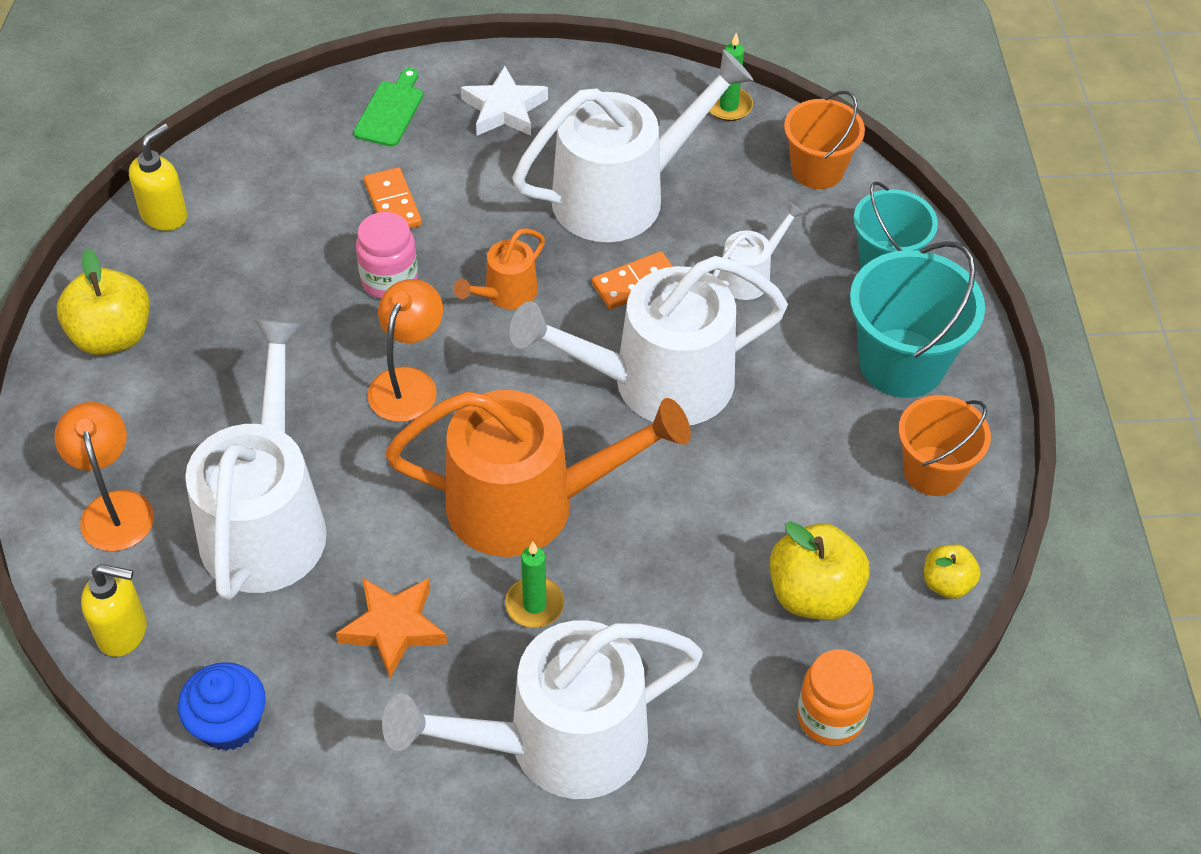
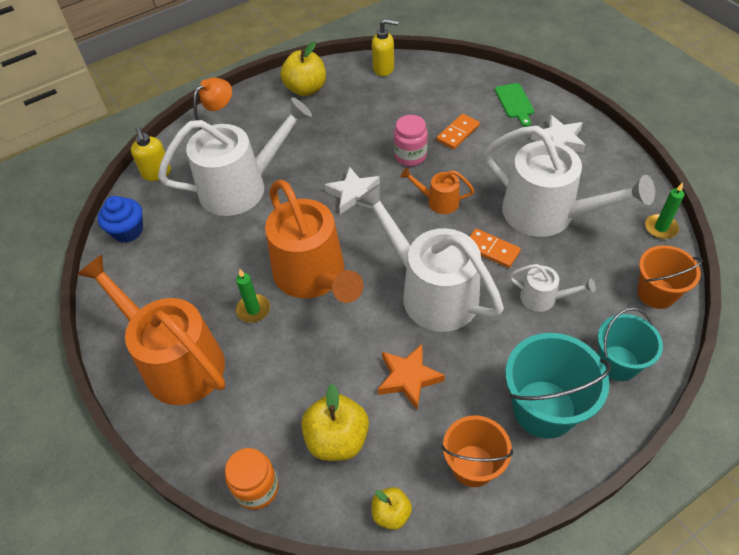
camera: 65 degrees right, 0 degrees up
(390, 111) = (515, 103): green cutting board -> green cutting board turned 90 degrees clockwise
(394, 628) = (209, 261): orange star -> orange star (408, 378)
(408, 383) = (354, 194): orange lamp -> white star
(559, 742) = (176, 361): white watering can -> orange watering can

